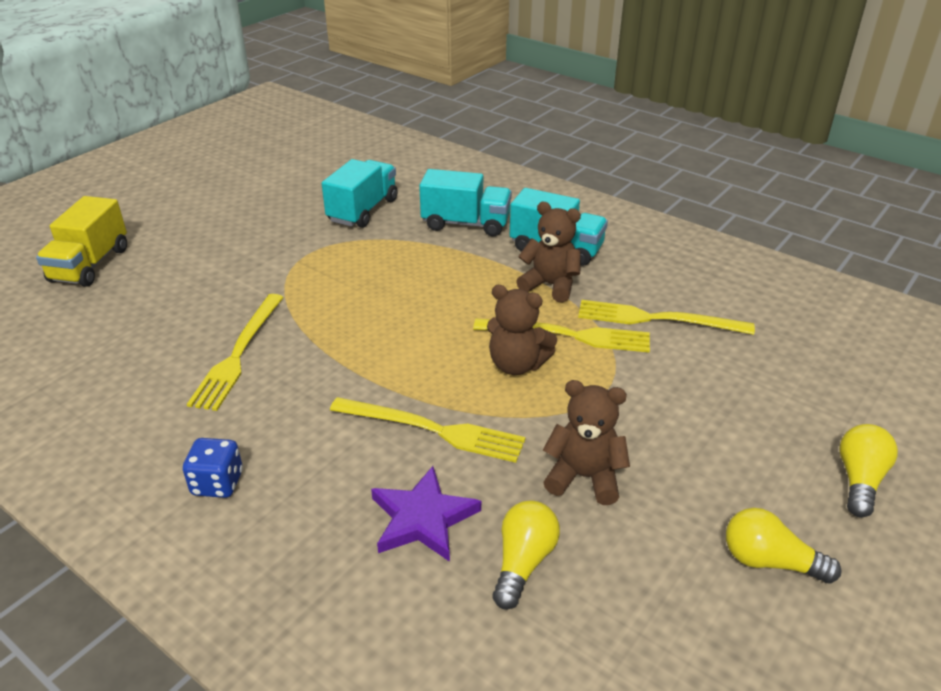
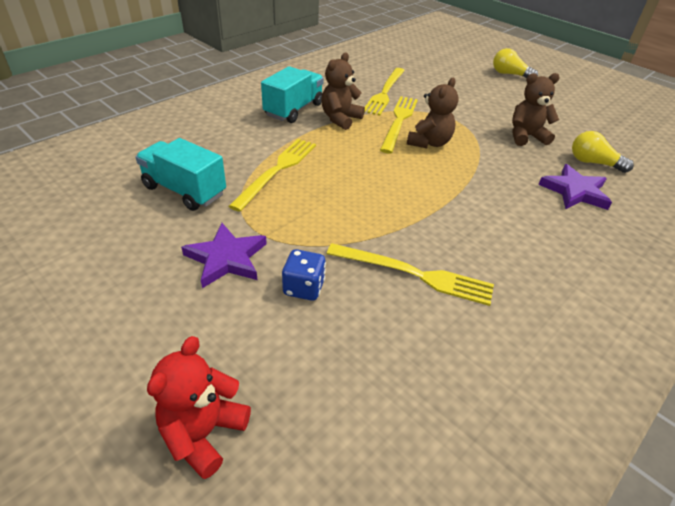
camera: 85 degrees left, 5 degrees up
(90, 265) = (203, 433): yellow truck -> red teddy bear
(217, 483) = (574, 282): blue dice -> blue dice (304, 288)
(265, 246) = (226, 258): none -> purple star
(433, 430) = (497, 180): yellow fork -> yellow fork (277, 170)
(466, 224) = (239, 140): turquoise truck -> none
(584, 477) = (526, 136): brown teddy bear -> brown teddy bear turned 60 degrees clockwise
(769, 561) = (565, 103): yellow light bulb -> none

